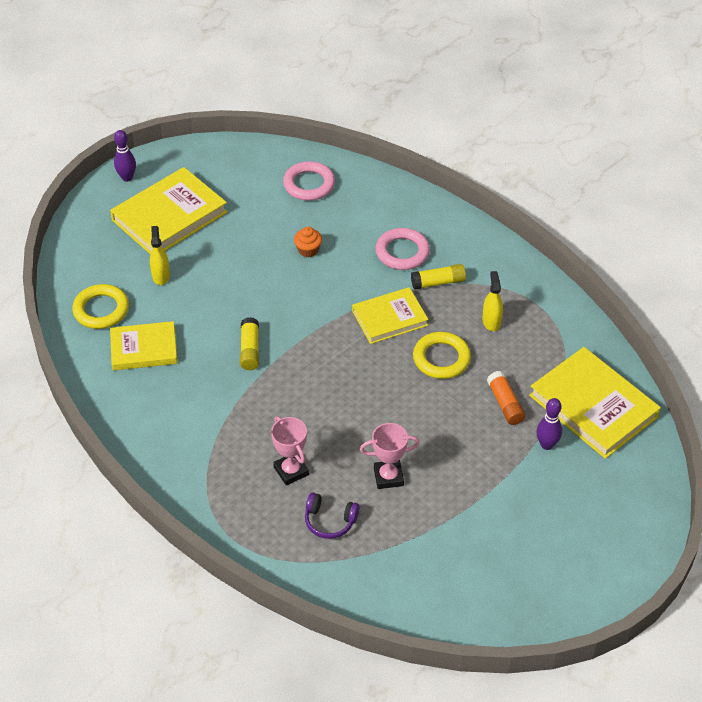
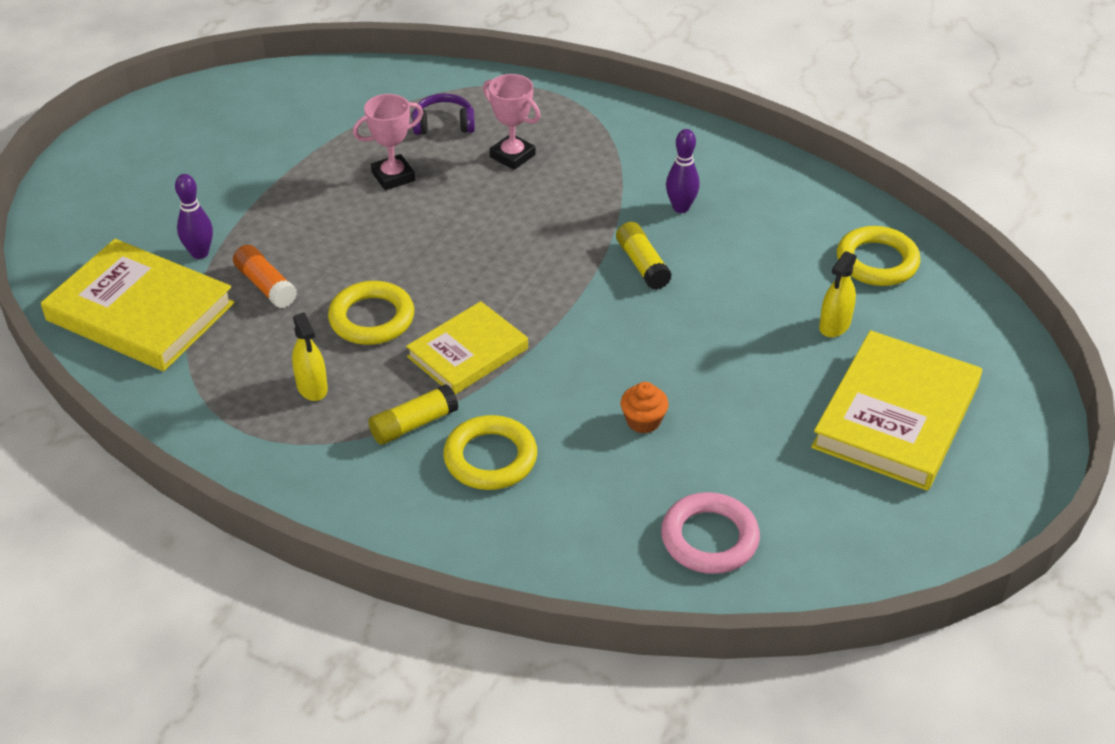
camera: 160 degrees right, 5 degrees down
(127, 178) = (1019, 463): purple bowling pin -> purple bowling pin (681, 207)
(144, 349) = (781, 232): yellow book -> none
(161, 276) = (834, 325): yellow spray bottle -> yellow spray bottle turned 60 degrees clockwise
(402, 252) = (490, 458): pink ring -> yellow ring

